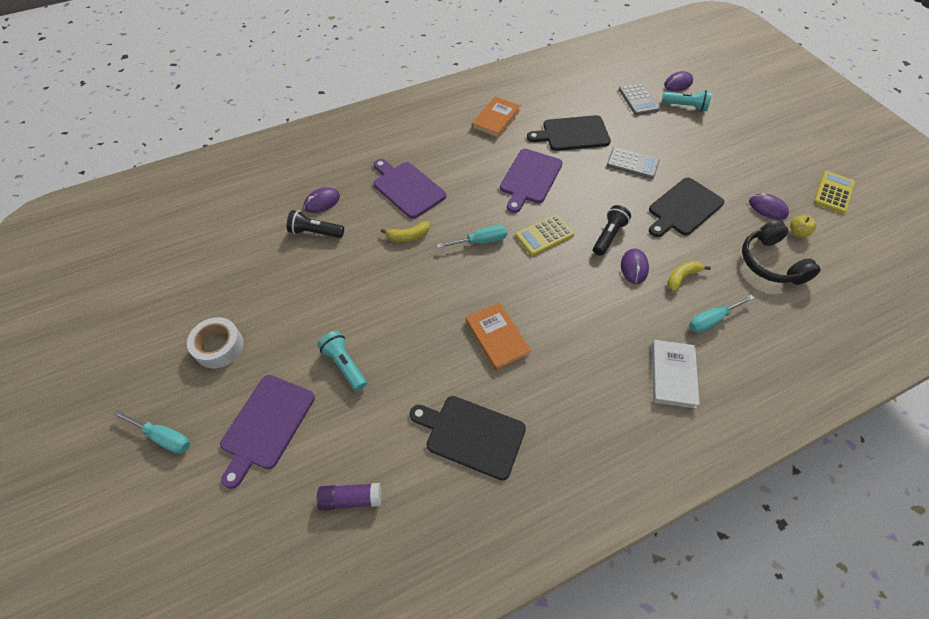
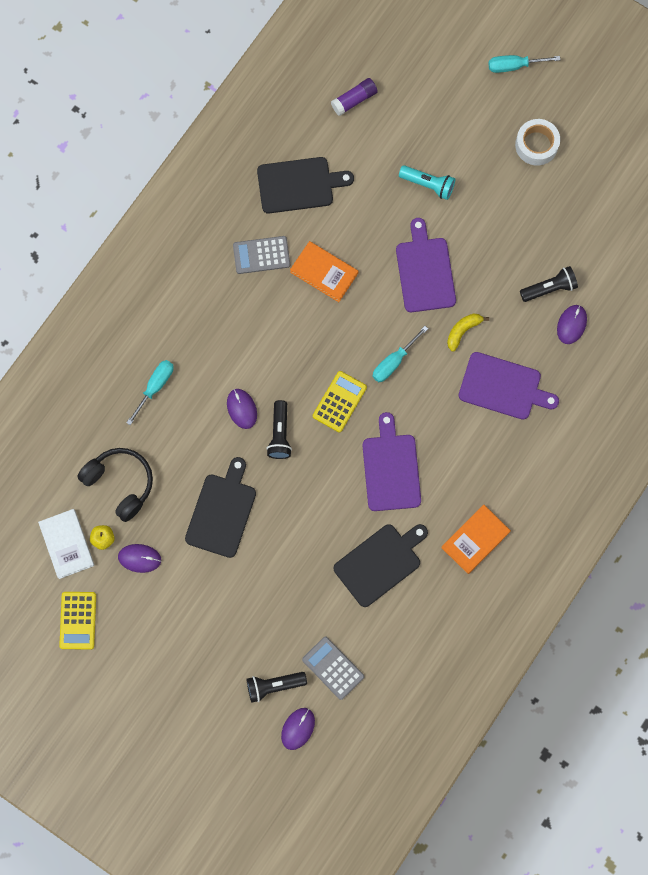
camera: 150 degrees right, 20 degrees up
(266, 425) = (450, 112): purple cutting board -> purple cutting board (425, 271)
(496, 119) = (475, 539): orange book -> orange book turned 45 degrees clockwise
(632, 163) = (296, 550): grey calculator -> grey calculator (261, 255)
(673, 375) = (170, 315): white book -> white book (67, 544)
(682, 277) = (195, 421): yellow banana -> none
(685, 106) = (274, 685): turquoise flashlight -> black flashlight

